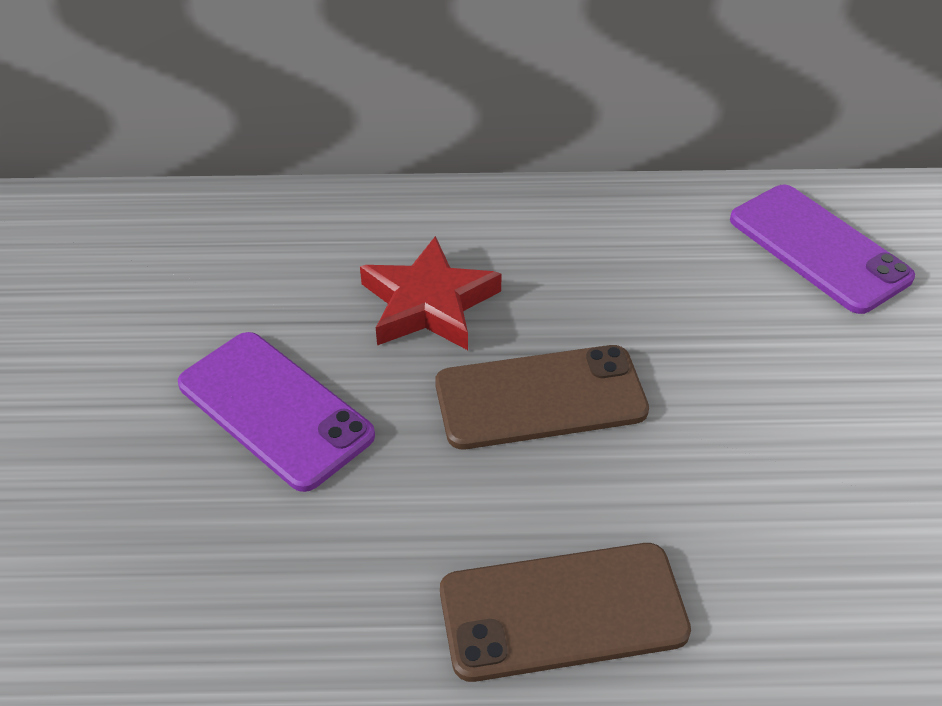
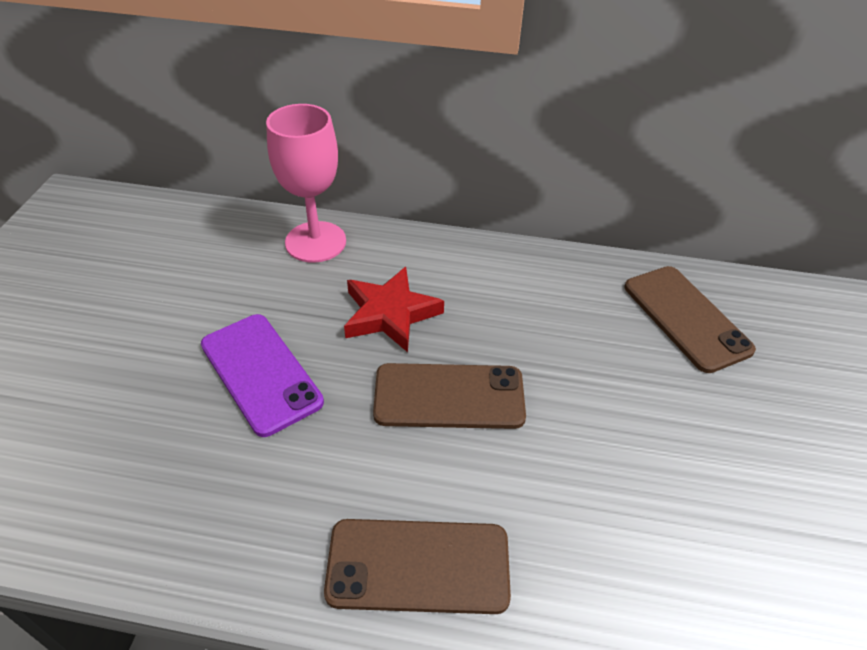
camera: 10 degrees right, 0 degrees up
(293, 222) = (315, 242): none -> pink goblet
(818, 248) = (686, 318): purple phone -> brown phone

